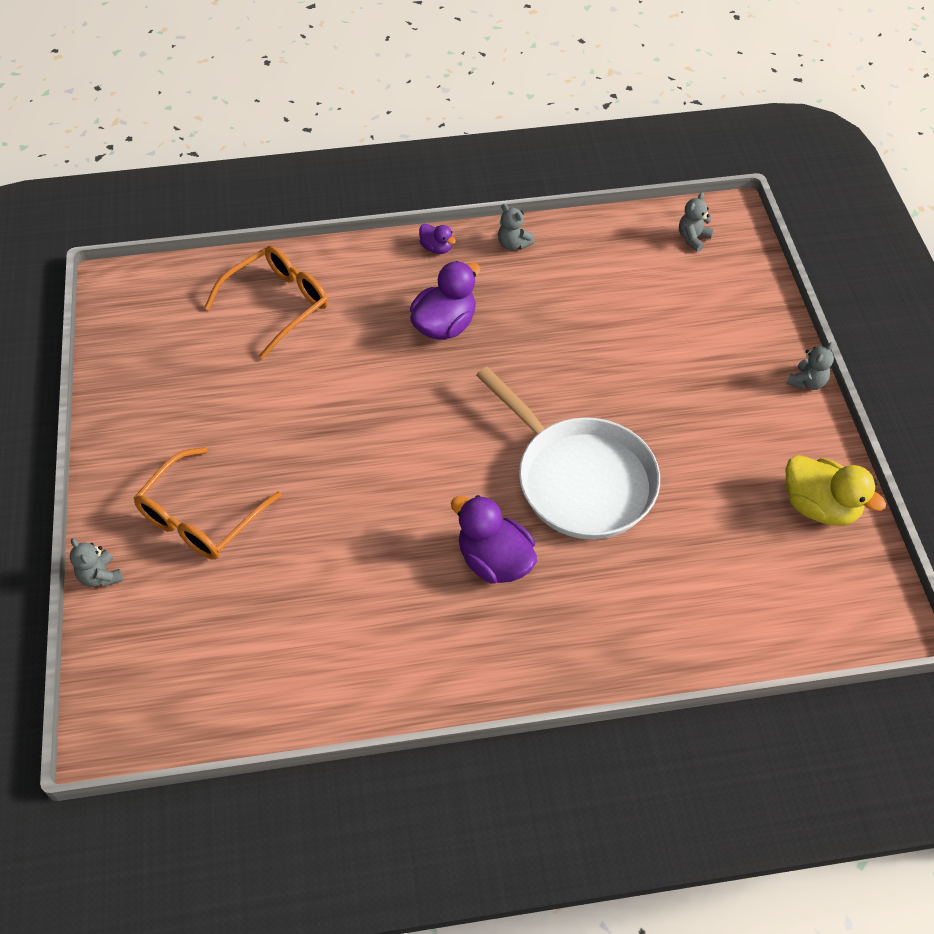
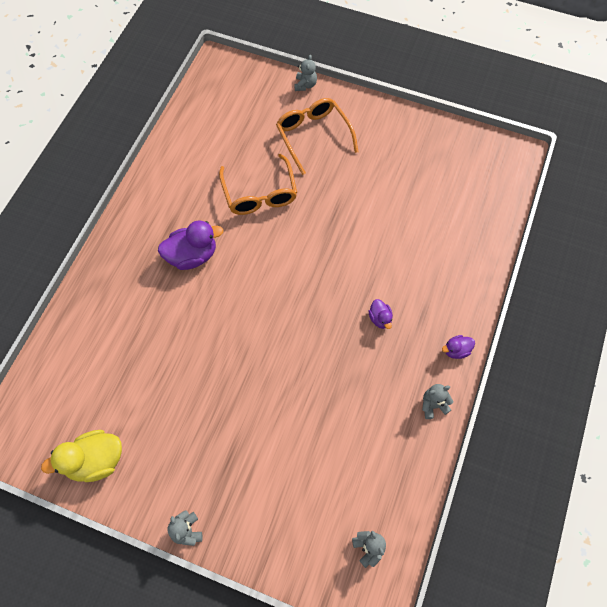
camera: 120 degrees right, 10 degrees up
(100, 576) = (305, 85): grey teddy bear -> grey teddy bear turned 105 degrees clockwise
(278, 304) = (453, 232): orange glasses -> orange glasses (260, 194)
(444, 325) = (380, 318): purple duck -> purple duck, size x0.52
(579, 479) = (213, 330): white pan -> none

